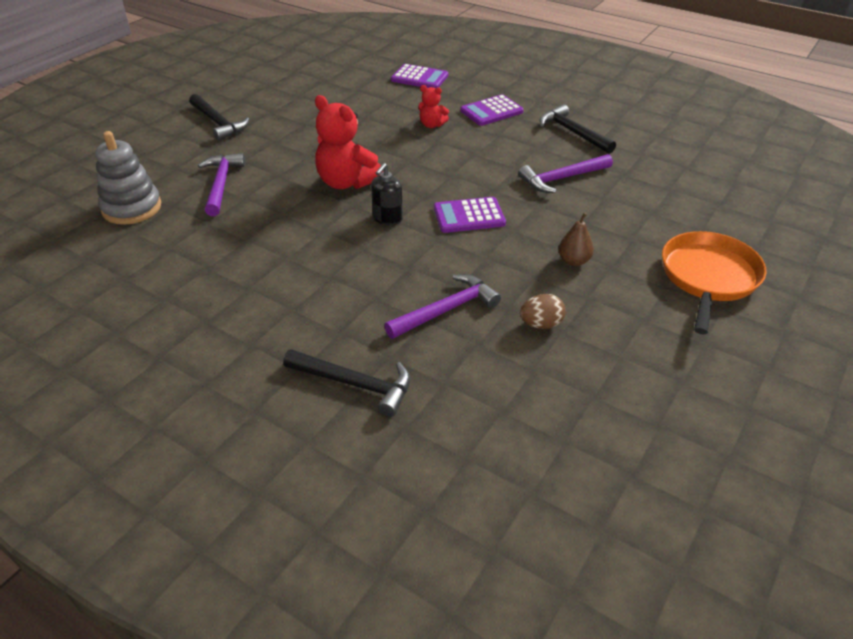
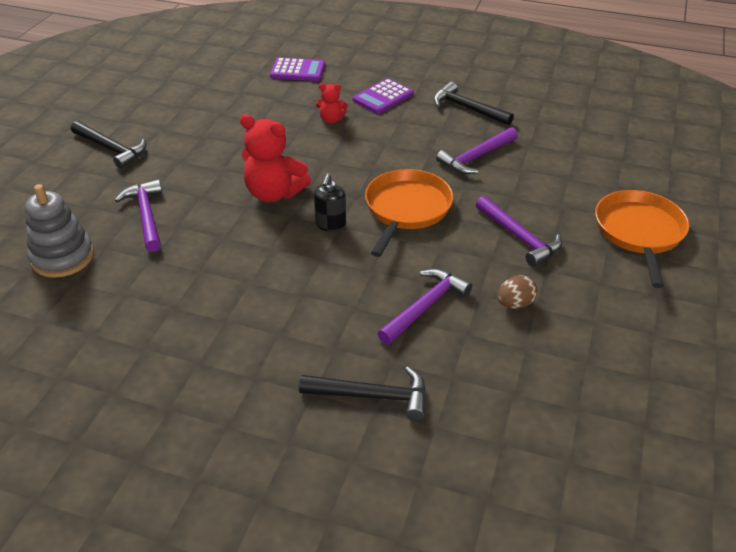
camera: 15 degrees left, 0 degrees up
(469, 216) = (406, 209): purple calculator -> orange pan
(574, 261) = (519, 237): brown pear -> purple hammer

